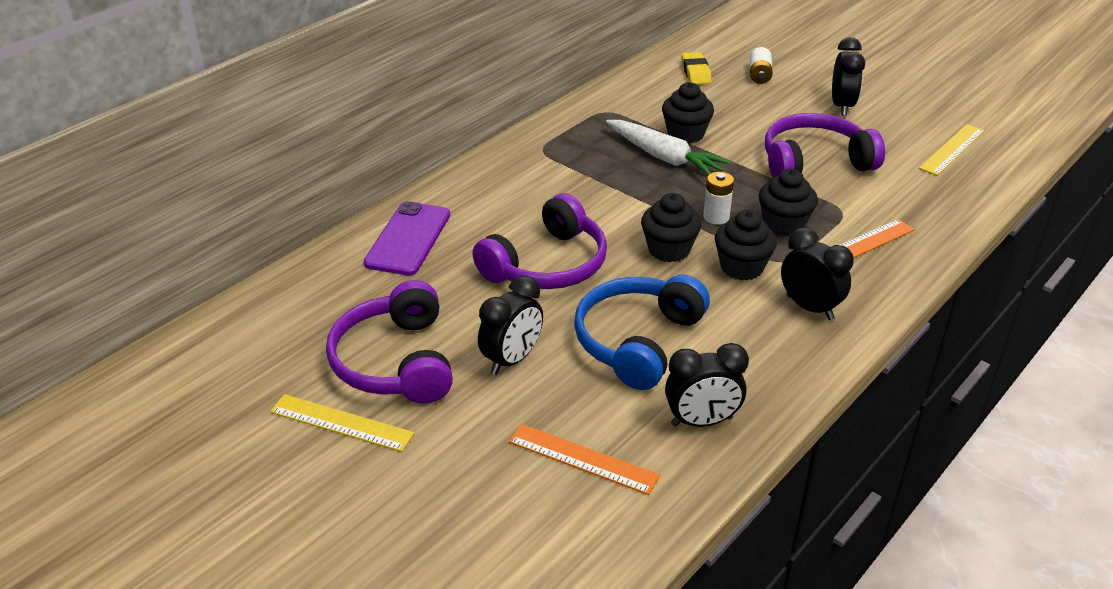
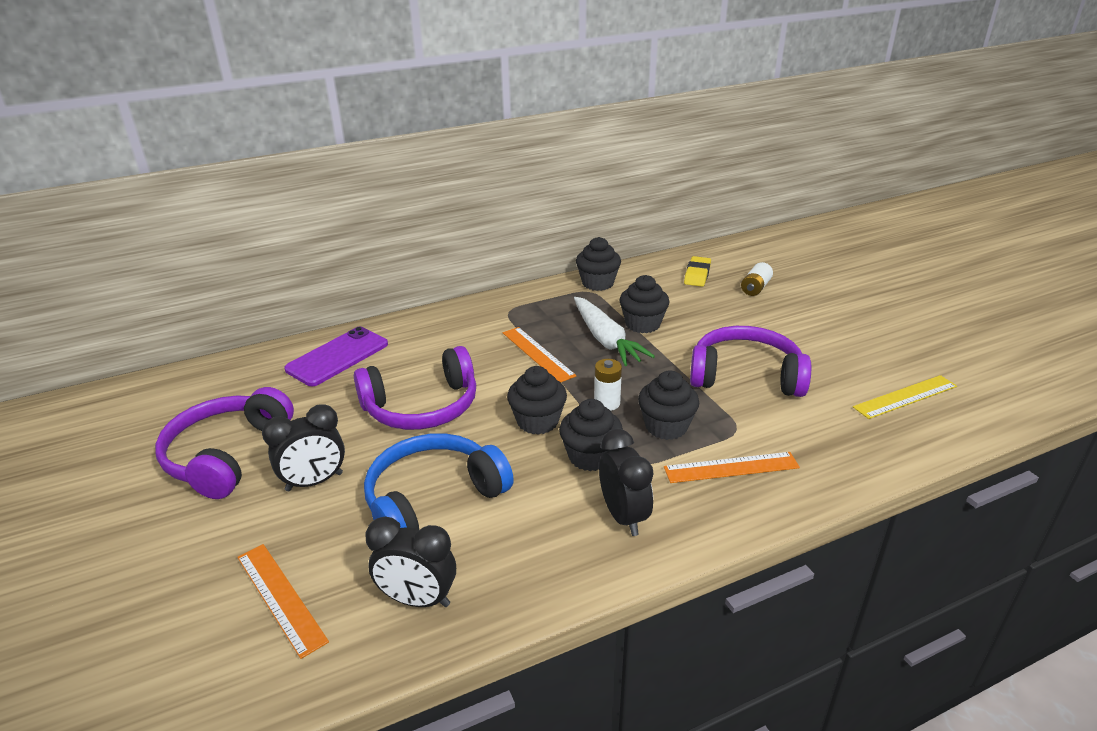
camera: 25 degrees right, 5 degrees down
(341, 422) = (137, 494): yellow ruler -> none
(606, 101) = (597, 283): none -> black cupcake
(611, 186) = (537, 354): none -> orange ruler
(841, 106) = (815, 331): black clock -> none

